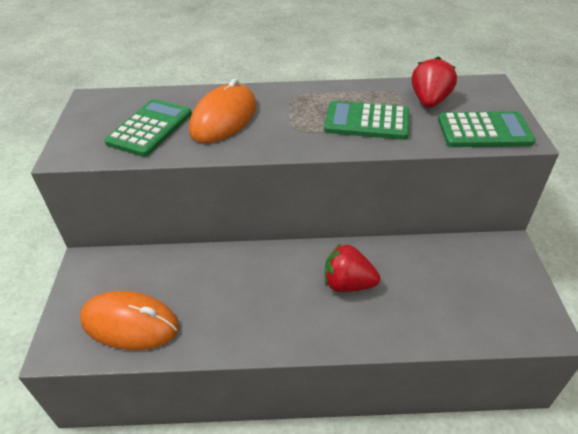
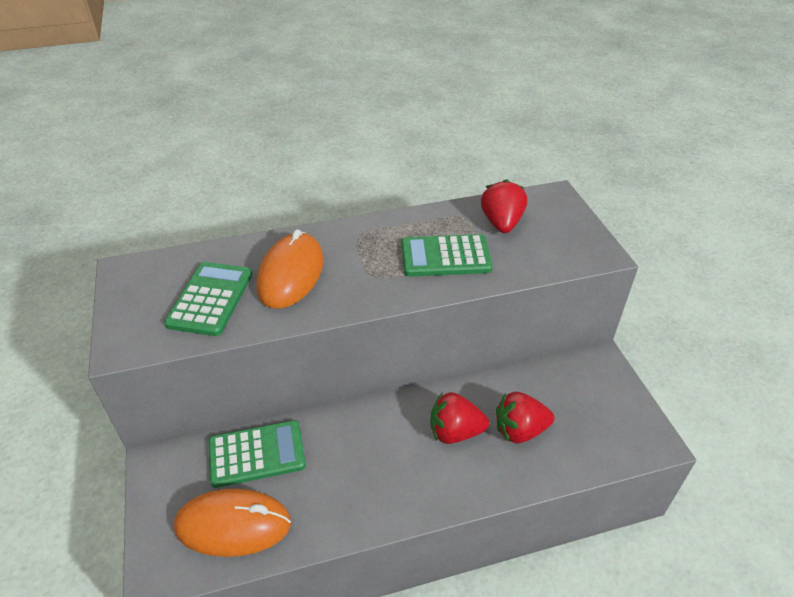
camera: 15 degrees left, 0 degrees up
(410, 293) = (520, 430): none -> red strawberry
(484, 131) = (563, 251): green calculator -> green calculator (257, 454)

